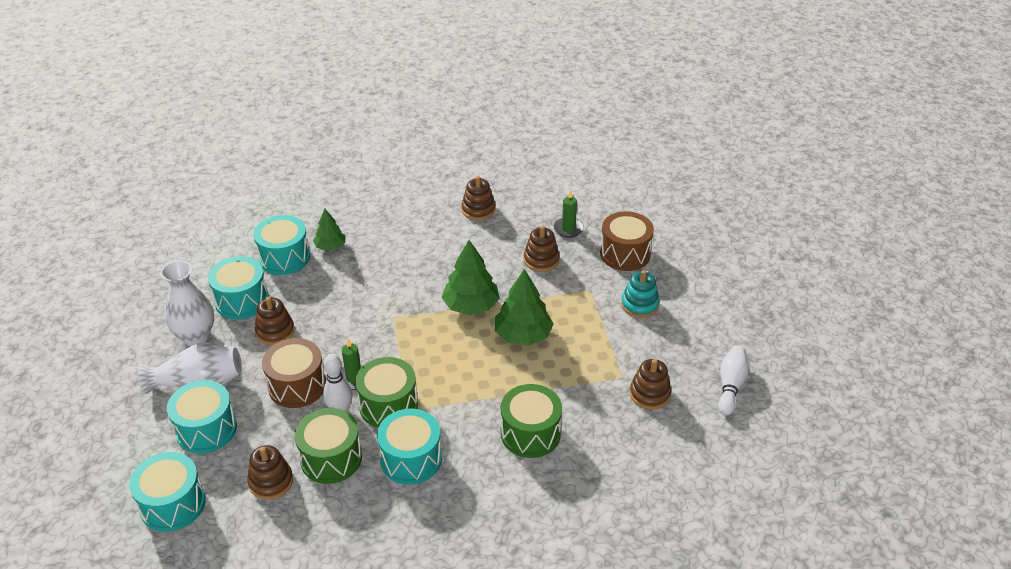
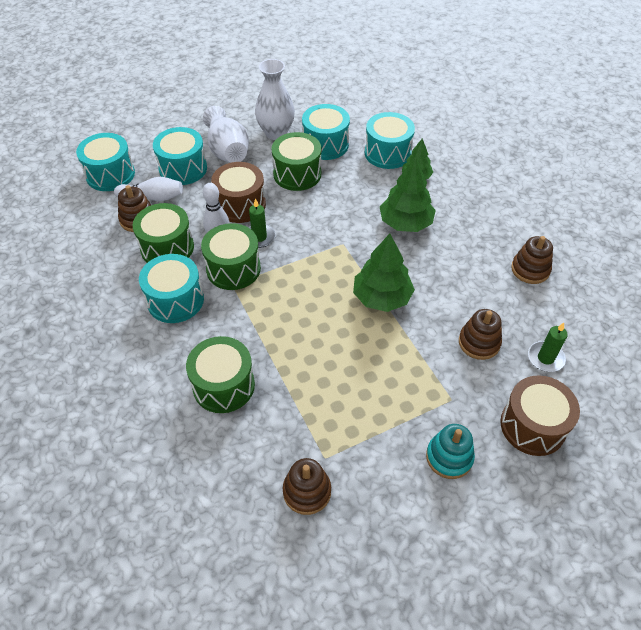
camera: 75 degrees right, 10 degrees up
(275, 331) = (297, 174): brown stacking toy -> green drum
(523, 335) = (356, 350): green tree -> green tree (405, 223)
(730, 386) = (347, 587): white bowling pin -> white bowling pin (153, 197)

